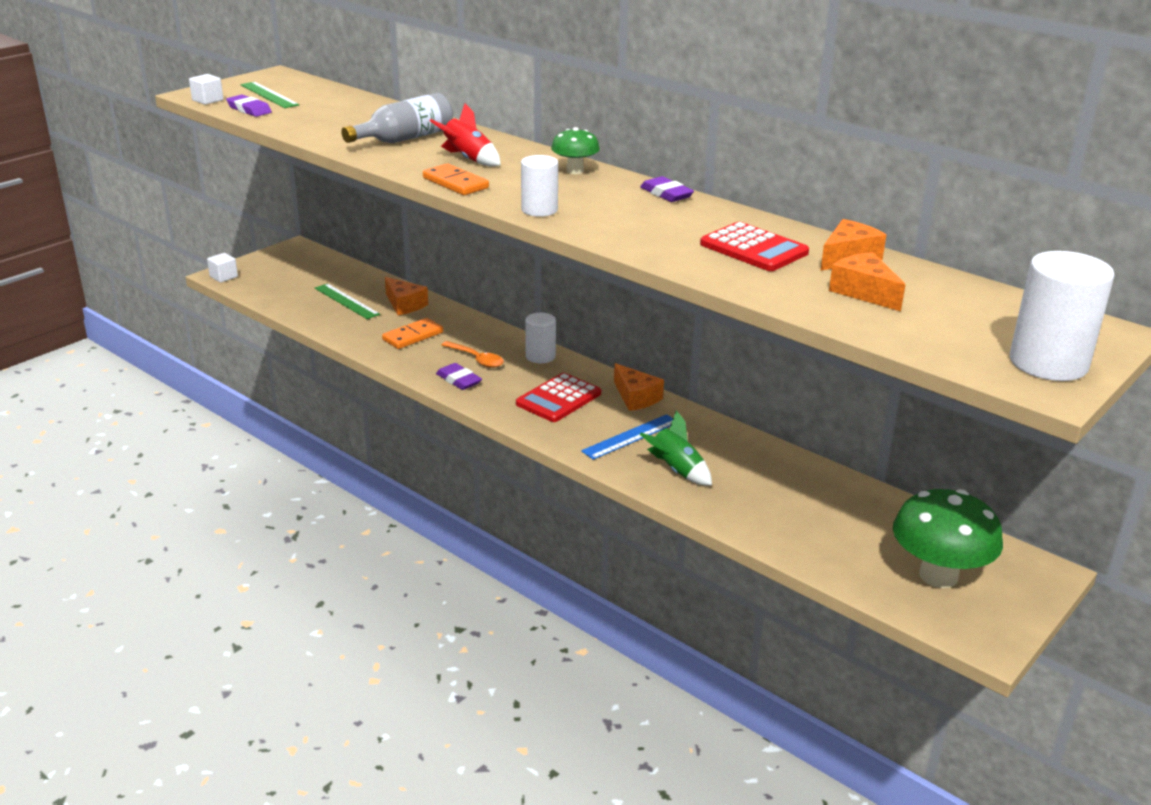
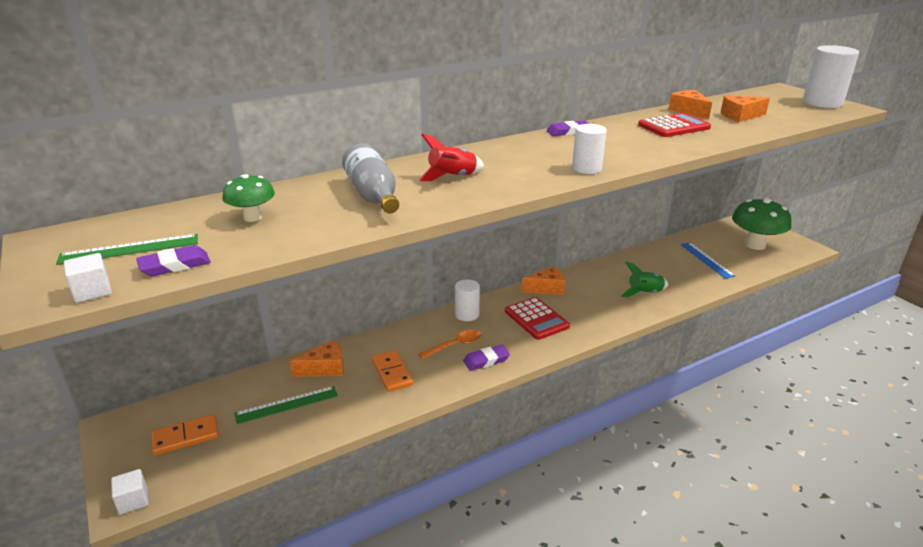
camera: 70 degrees left, 0 degrees up
(455, 183) = (510, 188): orange domino -> orange domino (185, 437)
(575, 171) = (505, 148): green mushroom -> green mushroom (252, 217)
(630, 437) = (598, 301): blue ruler -> blue ruler (706, 260)

